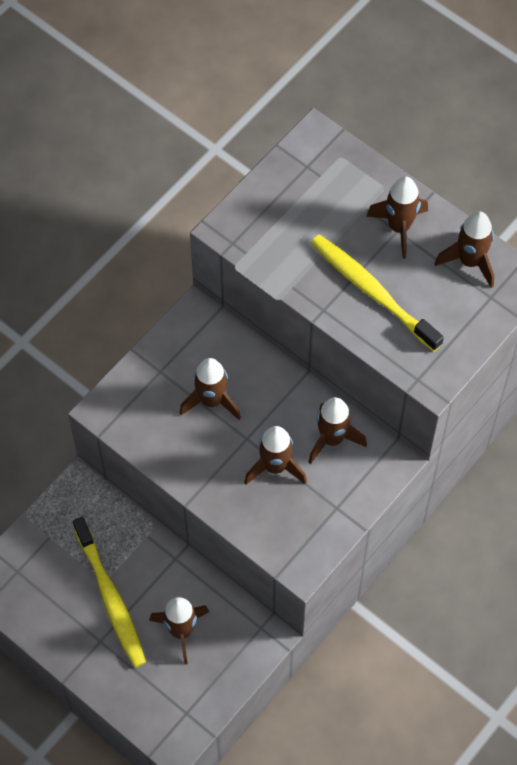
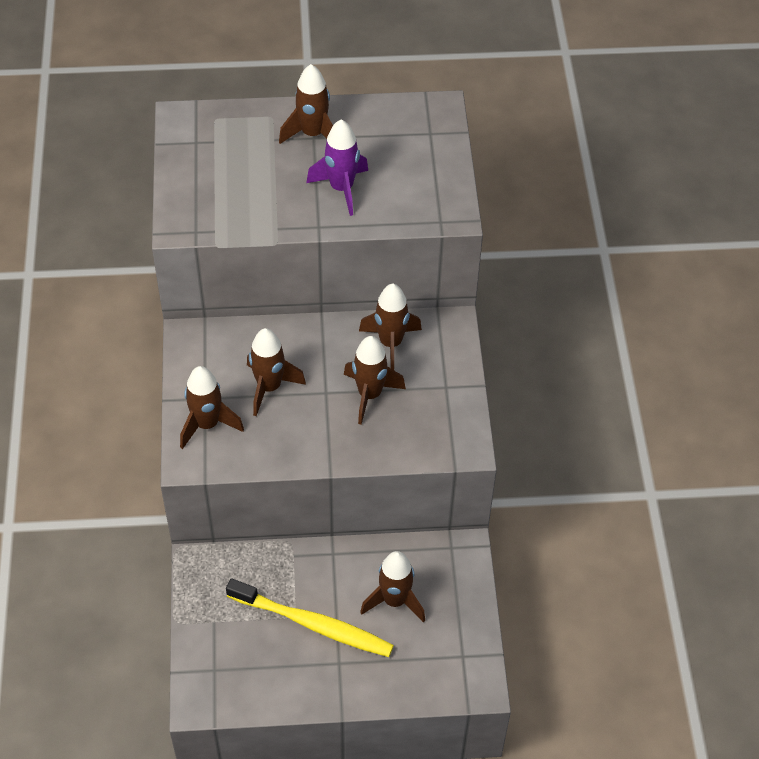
camera: 45 degrees left, 10 degrees down
(372, 291) = (341, 188): yellow toothbrush -> purple rocket
(470, 261) = (389, 121): brown rocket -> brown rocket (207, 424)

